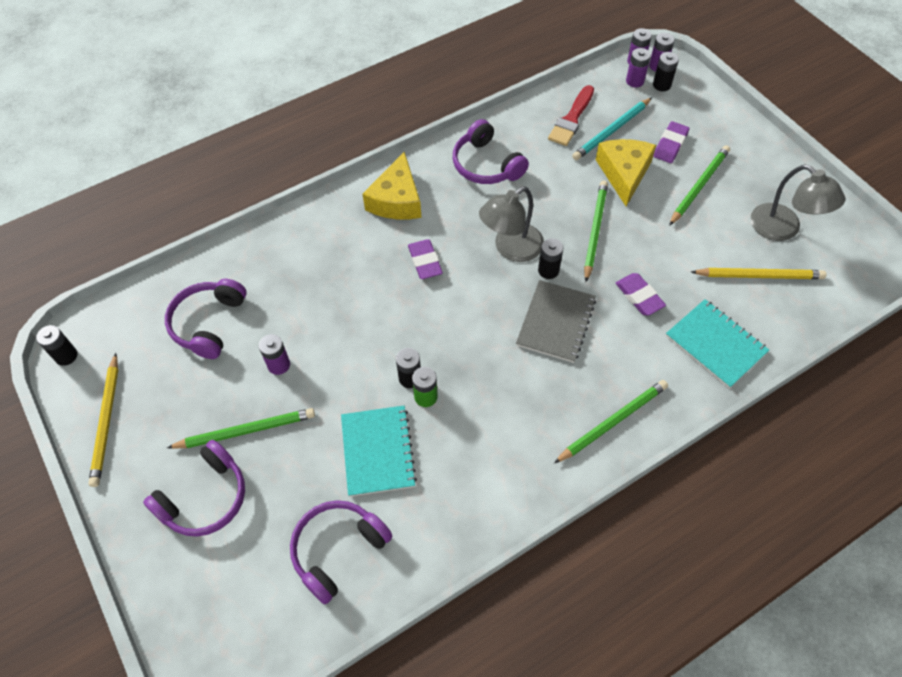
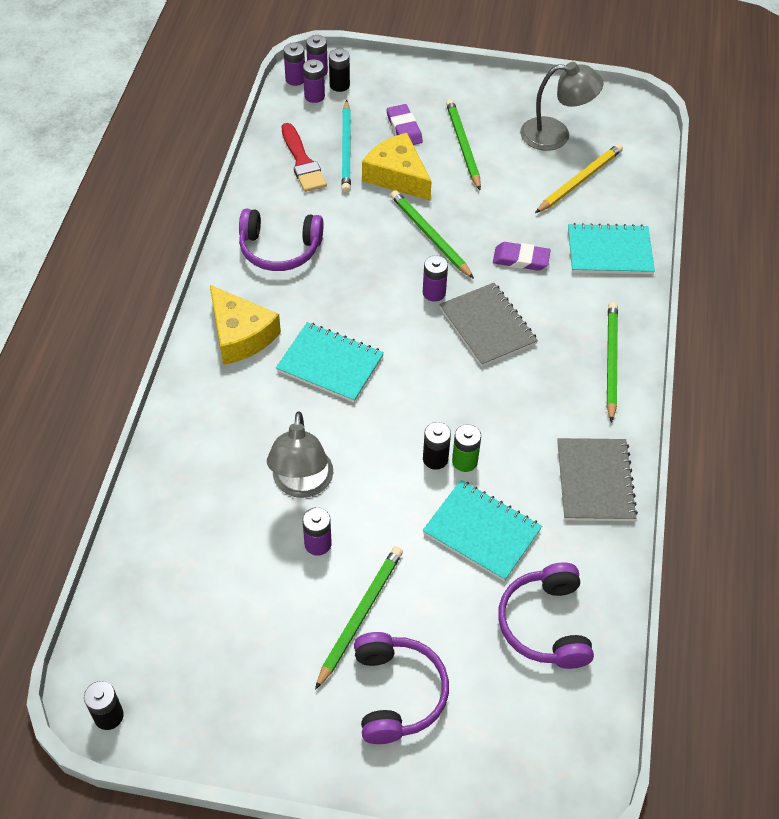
camera: 50 degrees left, 5 degrees down
(107, 421) = (228, 725): yellow pencil -> none
(209, 323) = (209, 568): purple headphones -> none
(425, 261) = (330, 364): purple eraser -> turquoise notebook
(492, 492) = (595, 481): none -> grey notebook
(511, 249) = (385, 299): grey lamp -> grey lamp (302, 484)
(548, 270) = (434, 293): black battery -> purple battery

